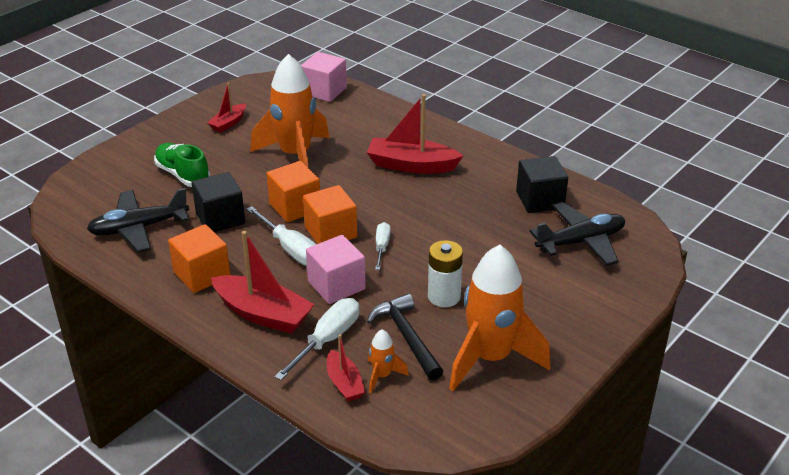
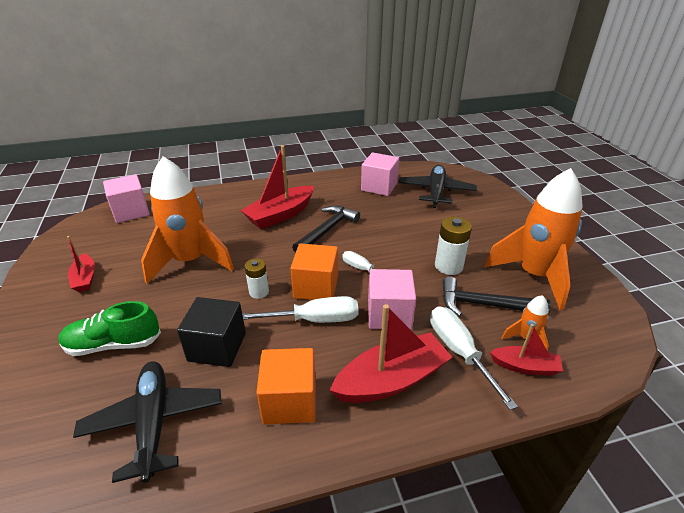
camera: 55 degrees left, 0 degrees up
(139, 228) = (154, 423): black plane -> black plane turned 150 degrees clockwise
(295, 207) = (259, 292): orange cube -> white battery
(418, 202) = (327, 230): none -> black hammer
(540, 200) = (379, 187): black cube -> pink cube

